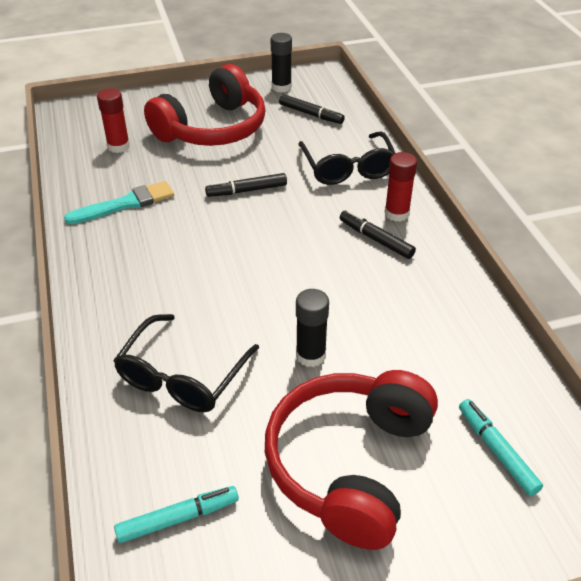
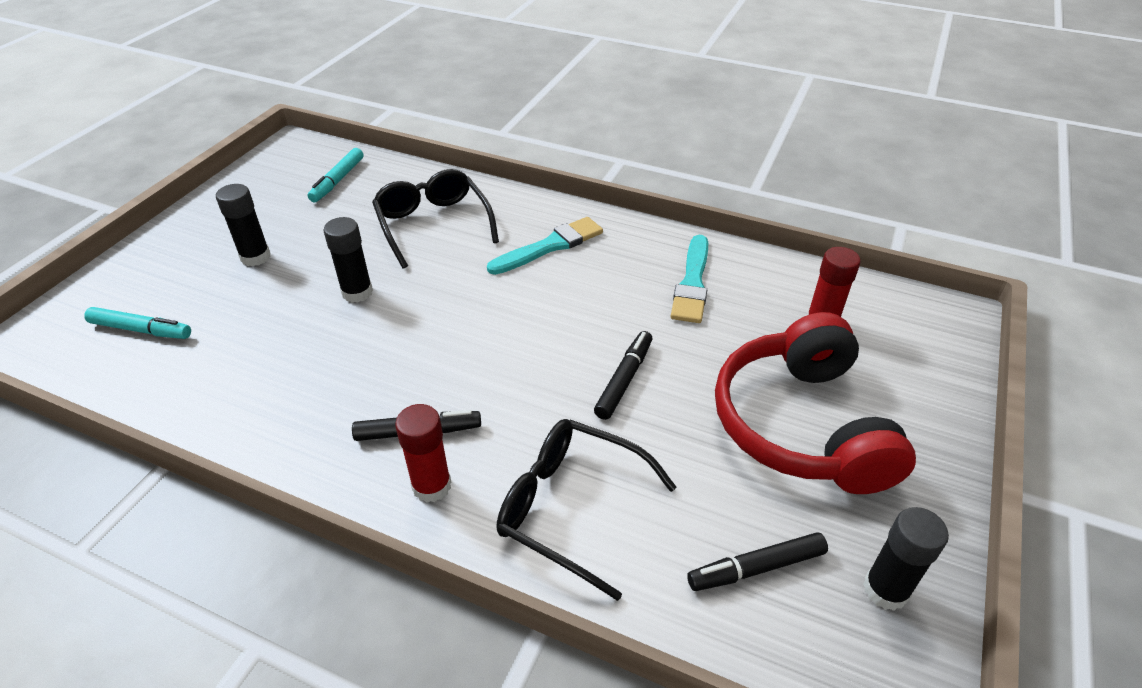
camera: 130 degrees right, 0 degrees up
(145, 288) = (550, 246): none -> turquoise brush
(350, 464) = (255, 257): red headphones -> black glue stick

